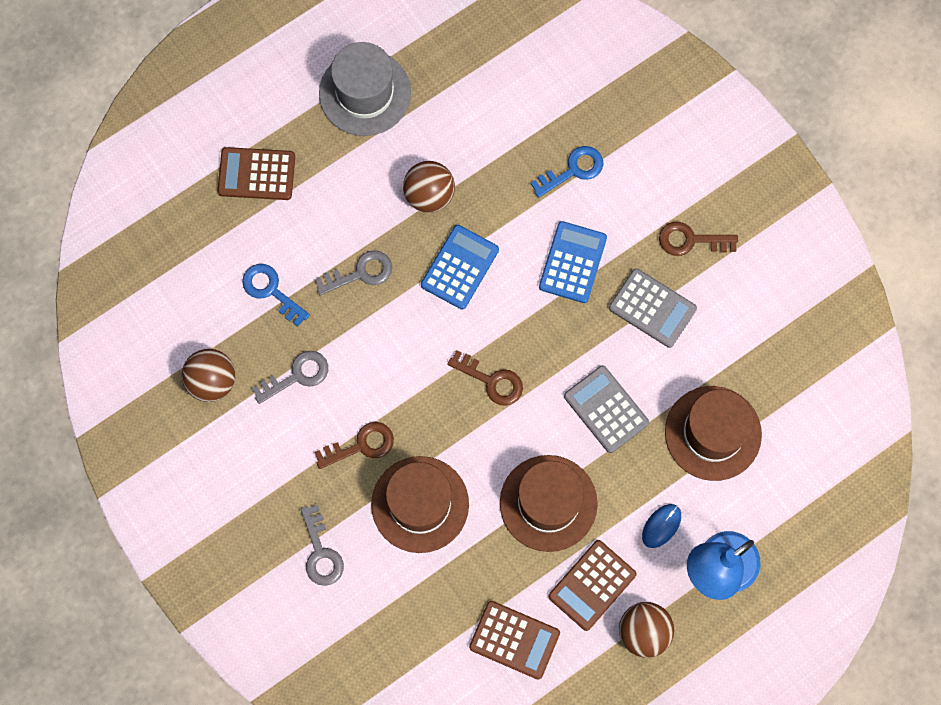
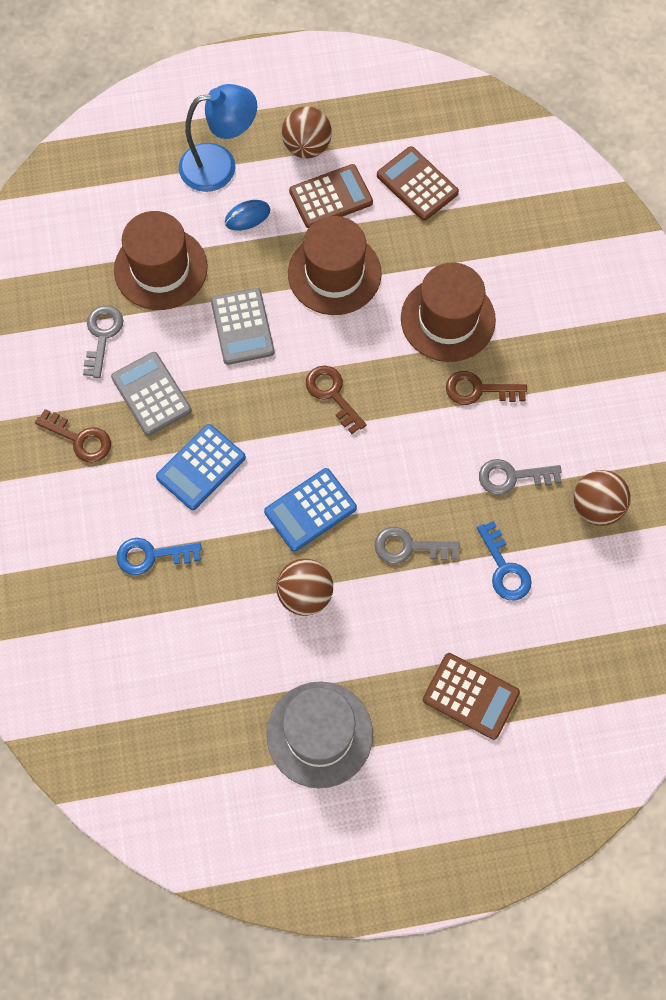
camera: 155 degrees left, 5 degrees down
(321, 552) = (553, 317): grey key -> grey key (102, 335)

